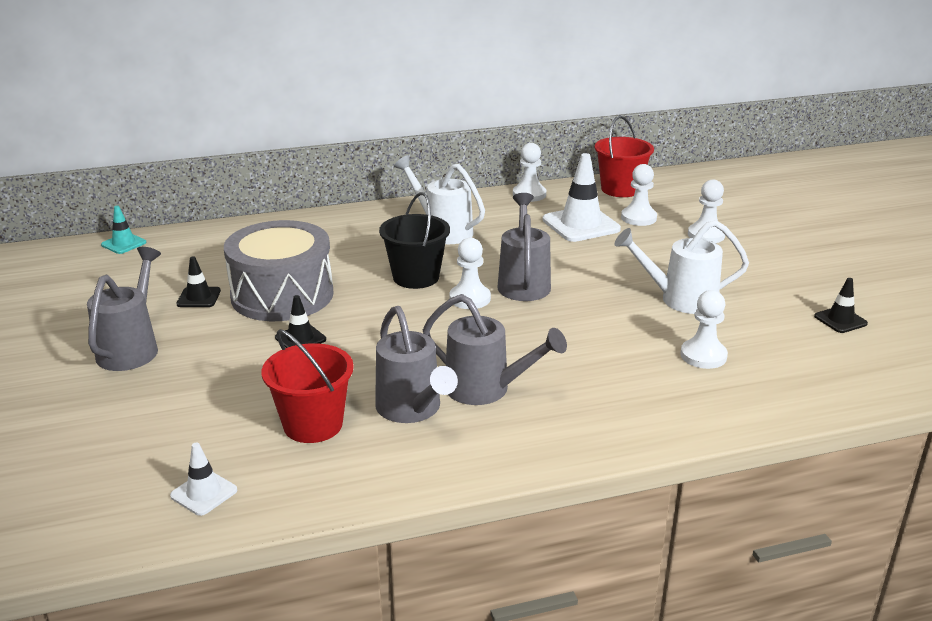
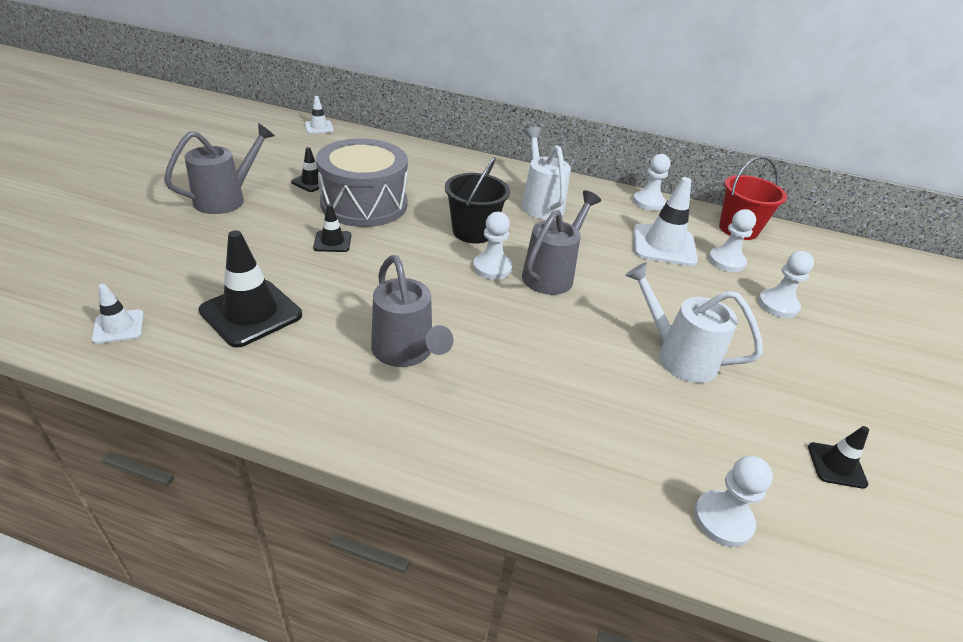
camera: 30 degrees right, 10 degrees up
(124, 244) = (319, 127): turquoise traffic cone -> white traffic cone
(313, 425) = (251, 313): red bucket -> black traffic cone
(412, 409) = (331, 339): grey watering can -> none
(703, 356) = (636, 424): white pawn -> white pawn (723, 520)

